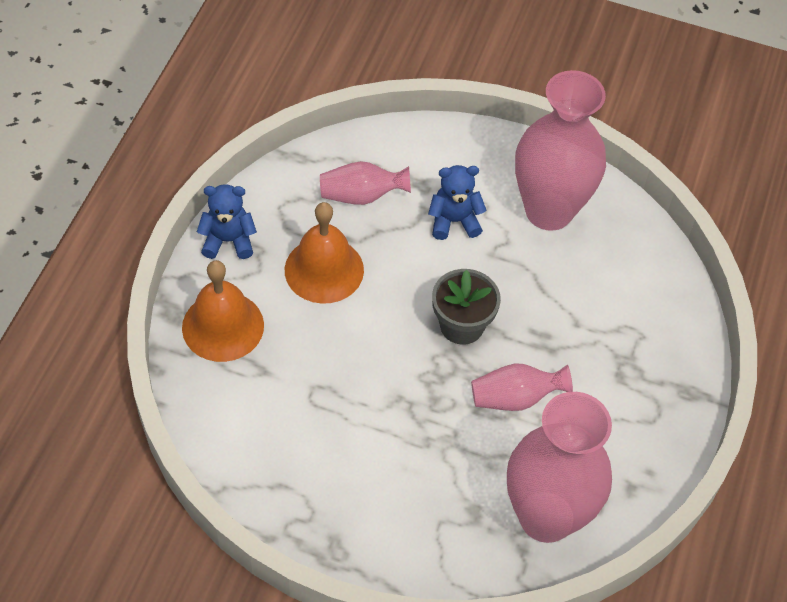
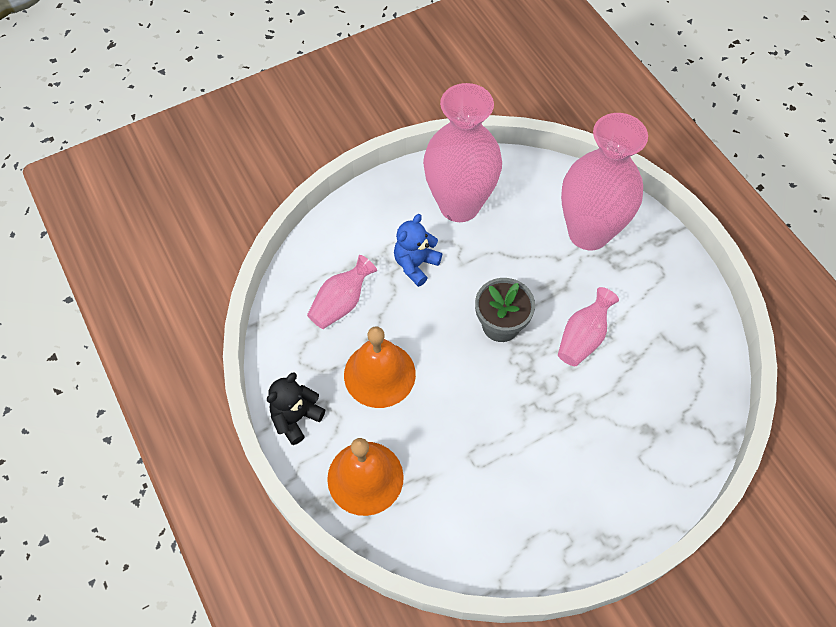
camera: 45 degrees left, 5 degrees up
(228, 241) = (296, 418): blue teddy bear -> black teddy bear
(546, 517) = (684, 390): pink vase -> pink vase (588, 232)

